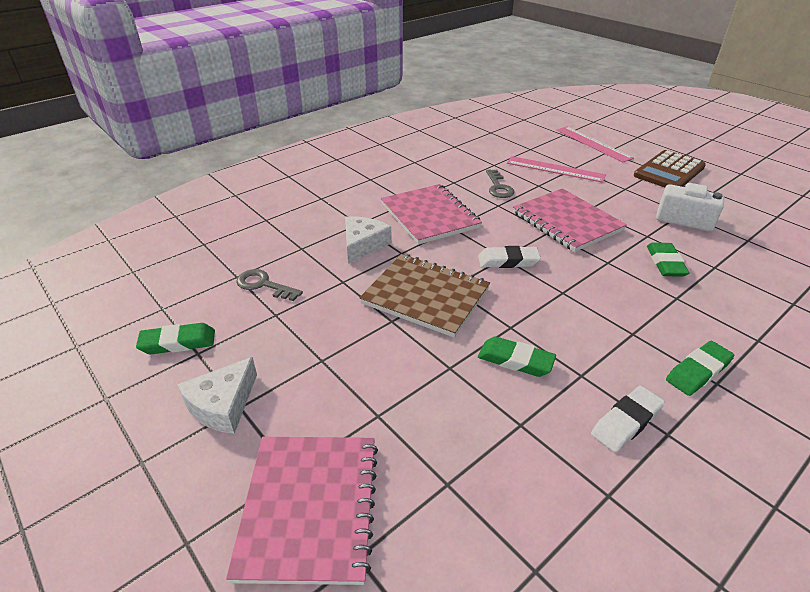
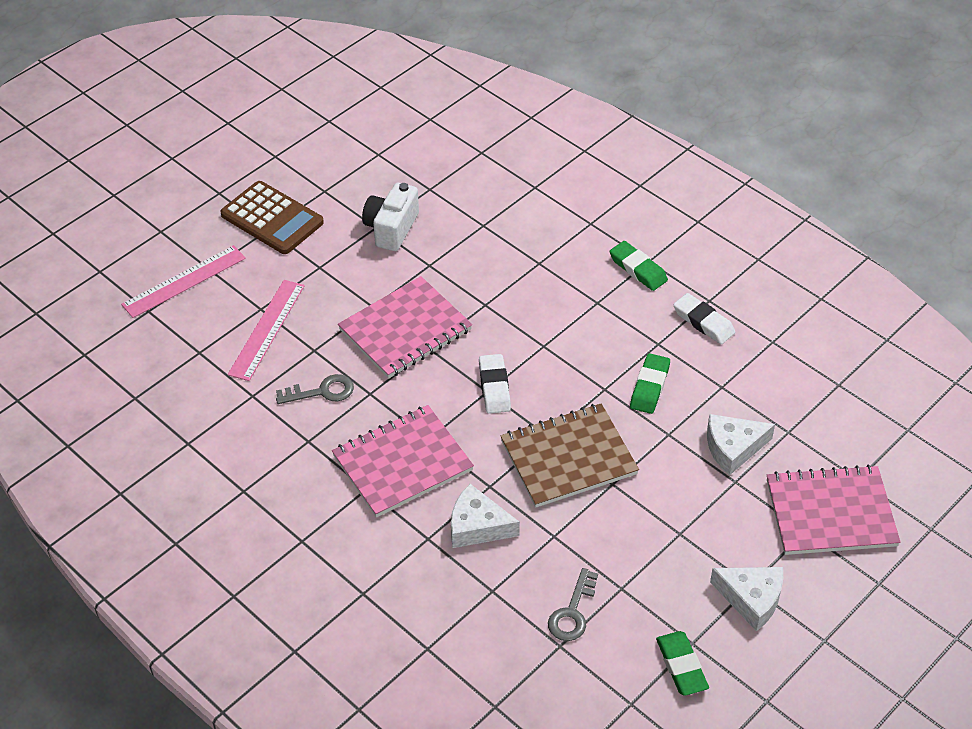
camera: 95 degrees left, 10 degrees up
(425, 296) = (568, 457): brown notebook -> brown notebook turned 45 degrees clockwise
(425, 421) = (733, 448): none -> white cheese
(665, 263) = (481, 260): green eraser -> none

